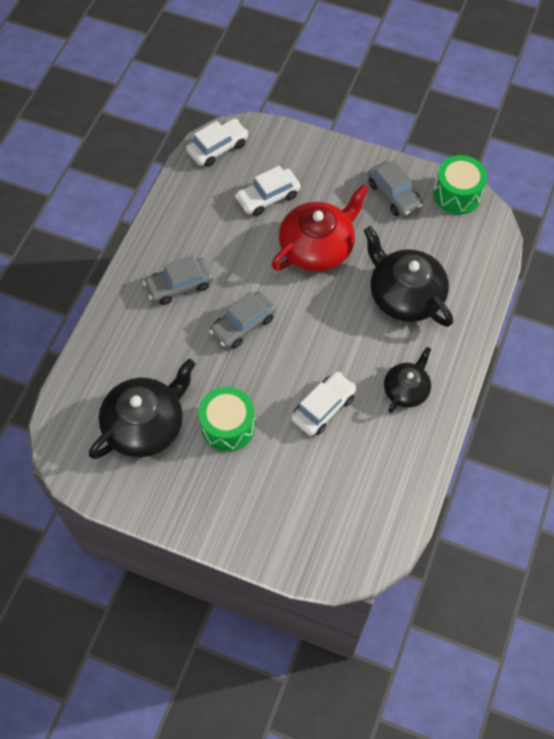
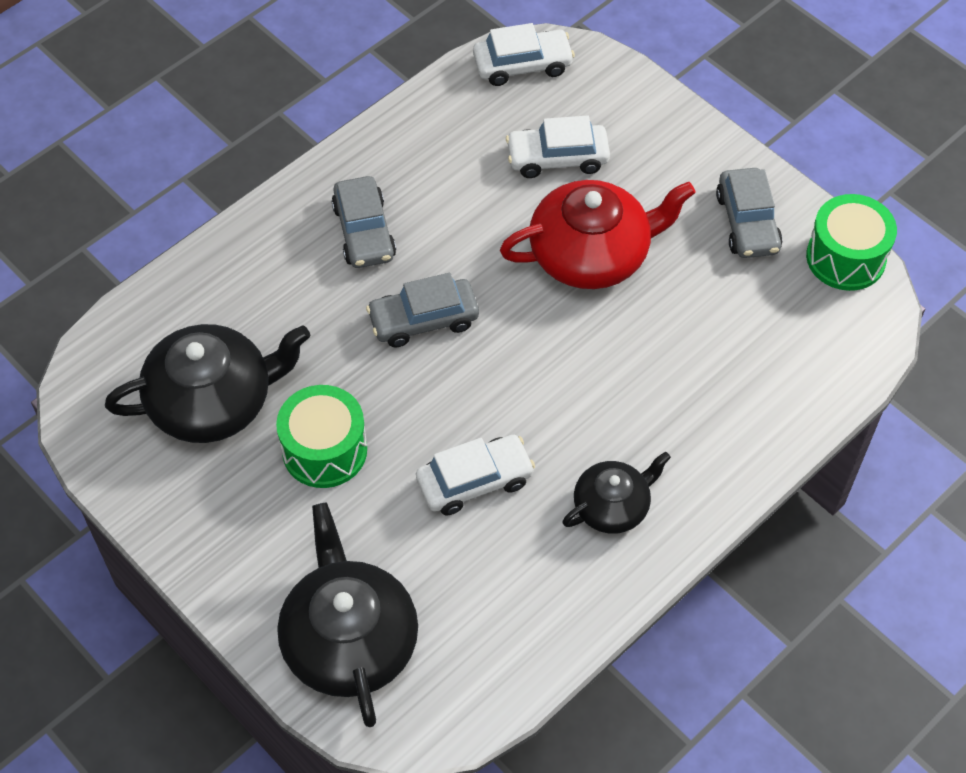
camera: 25 degrees right, 5 degrees down
(179, 285) = (364, 232): grey car -> grey car turned 105 degrees counterclockwise
(405, 295) = (685, 371): black teapot -> black teapot (349, 640)

